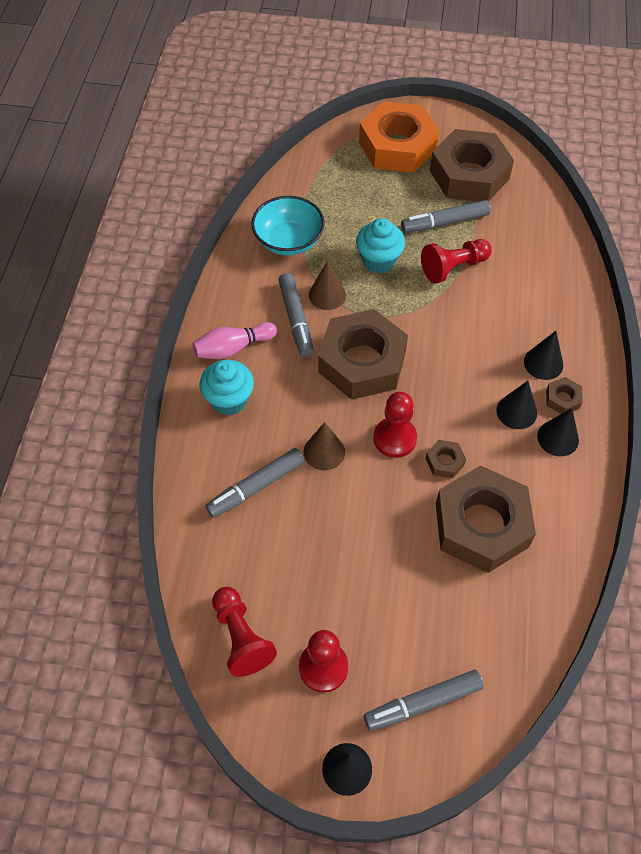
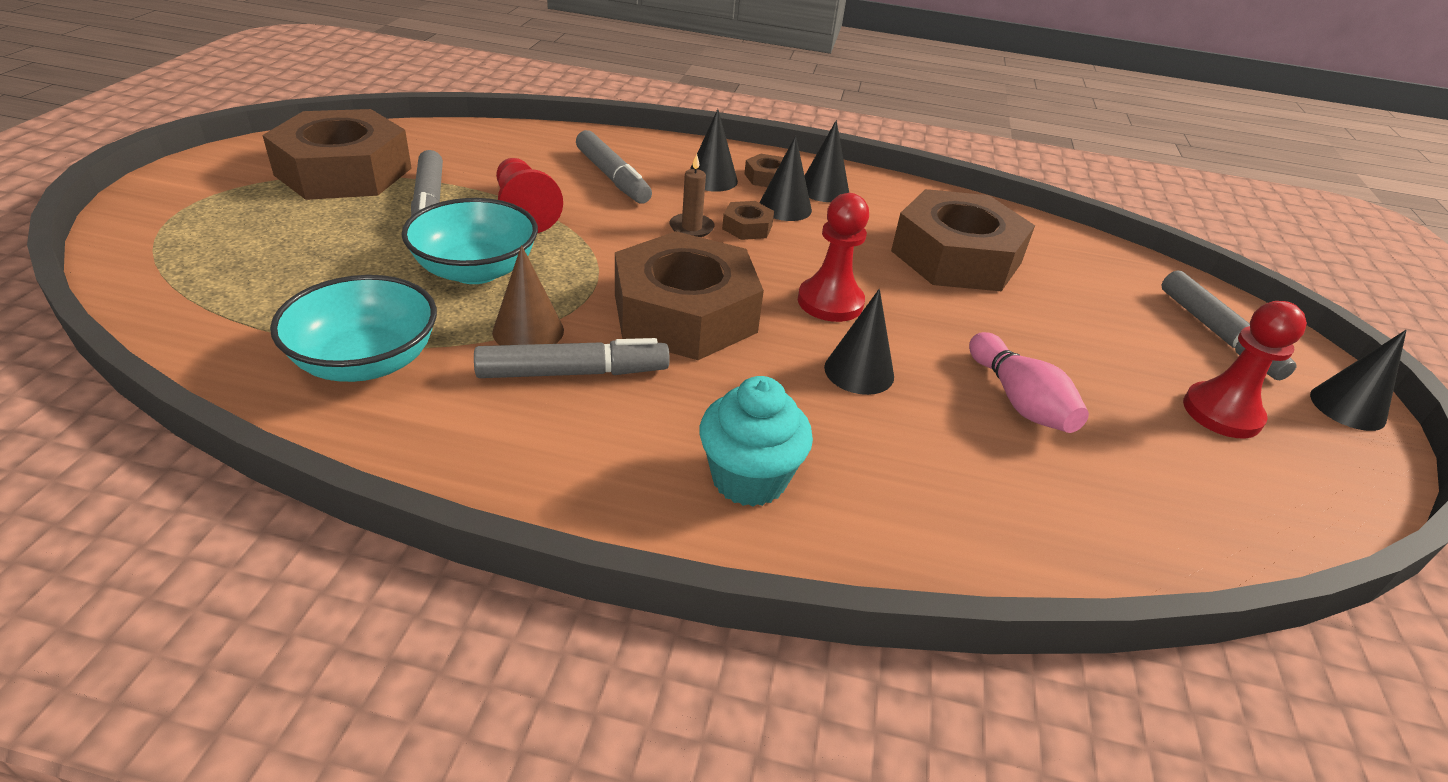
camera: 90 degrees left, 20 degrees down
(233, 348) = (620, 463): pink bowling pin -> pink bowling pin (1019, 400)
(241, 637) = (1225, 499): red pawn -> none
(256, 487) = (939, 457): grey marker -> grey marker (612, 177)
(324, 452) = (859, 371): brown cone -> black cone
(378, 260) = (476, 270): turquoise cupcake -> turquoise bowl
(397, 146) = (219, 218): orange nut -> none
(444, 461) = (865, 268): brown nut -> brown nut (747, 227)
(464, 357) = (691, 228): none -> brown candle

